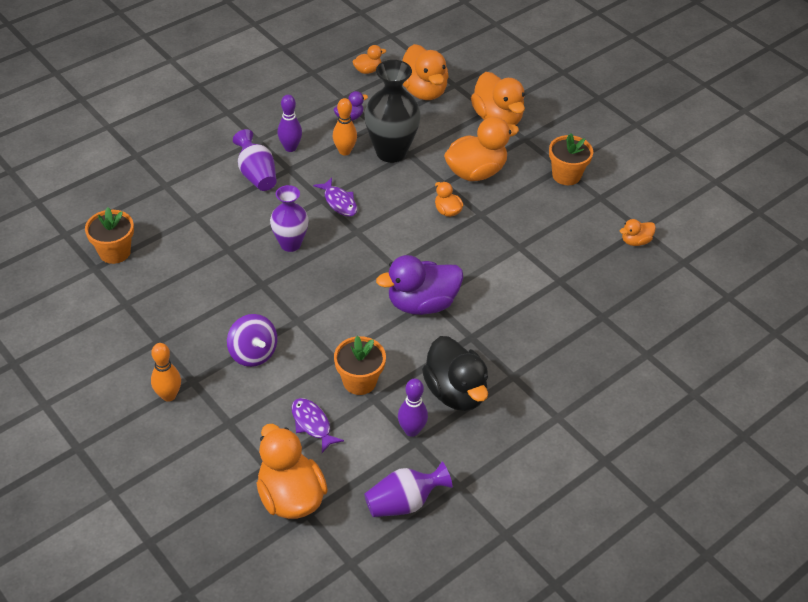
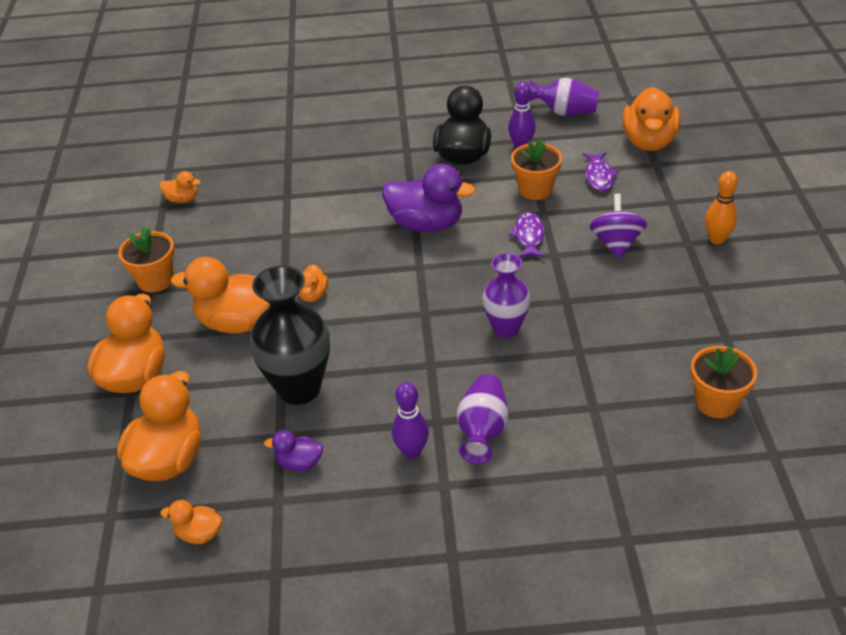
camera: 140 degrees left, 5 degrees down
(339, 202) = (414, 352): purple fish -> purple fish (528, 236)
(344, 151) = (350, 415): orange bowling pin -> none

